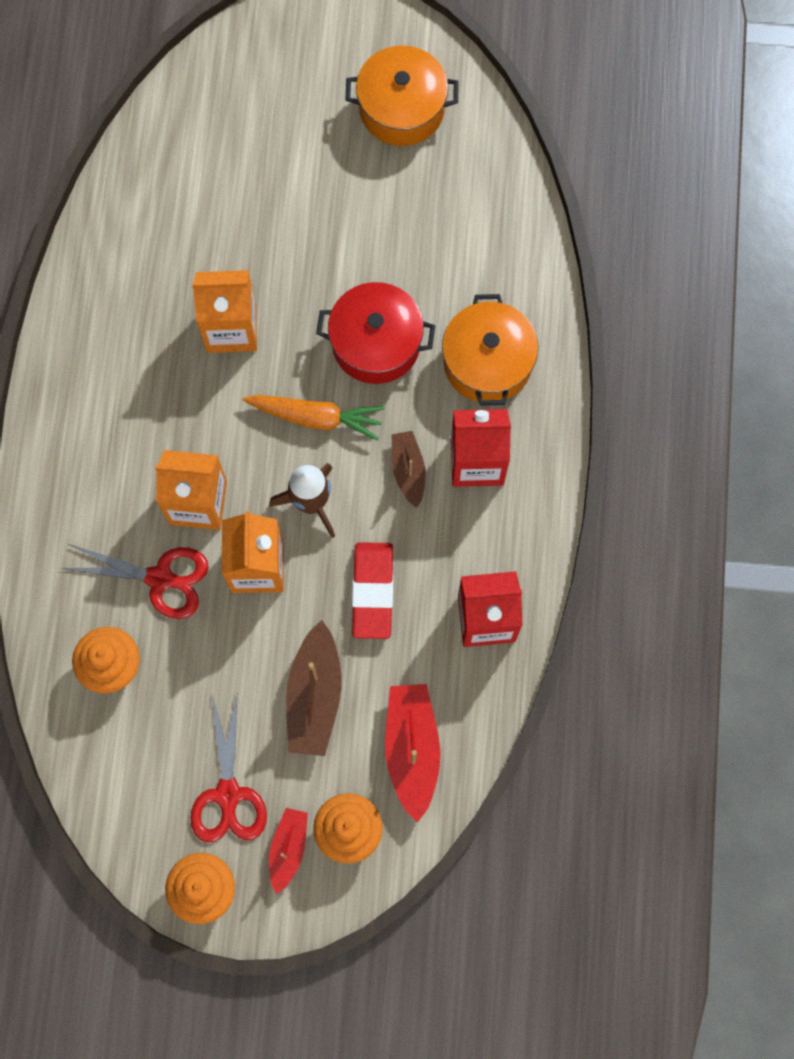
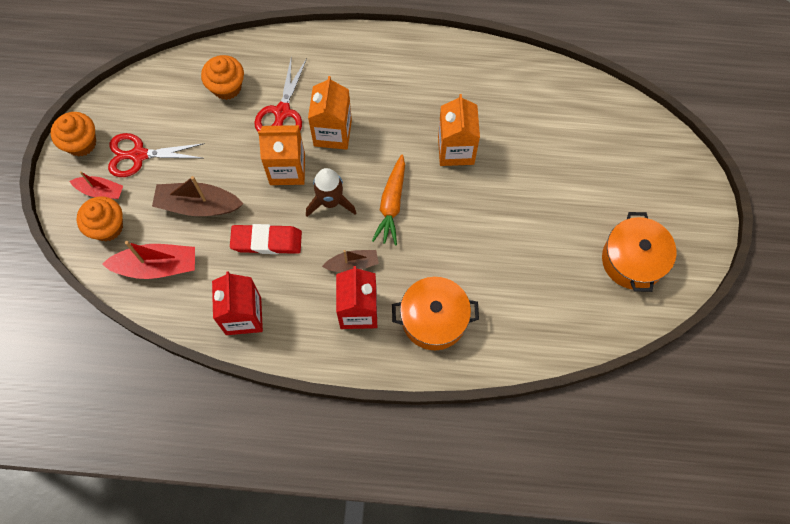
camera: 90 degrees right, 5 degrees down
(376, 343) = (447, 243): red pot -> none

